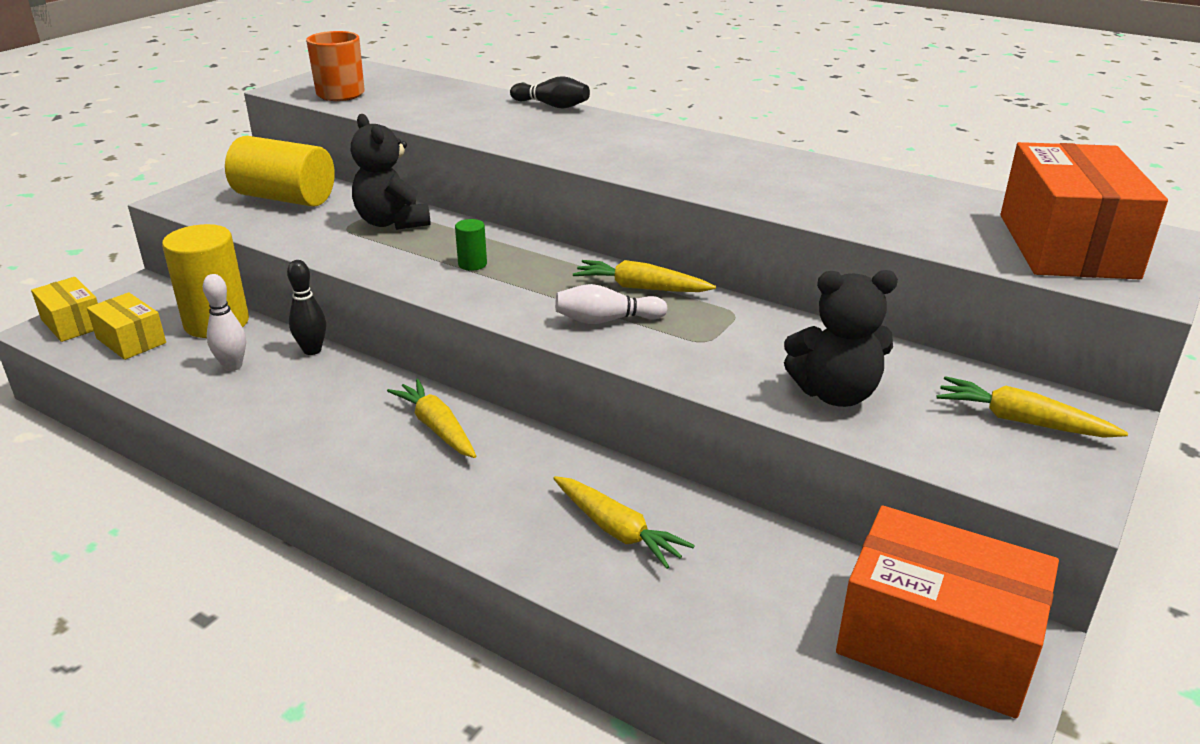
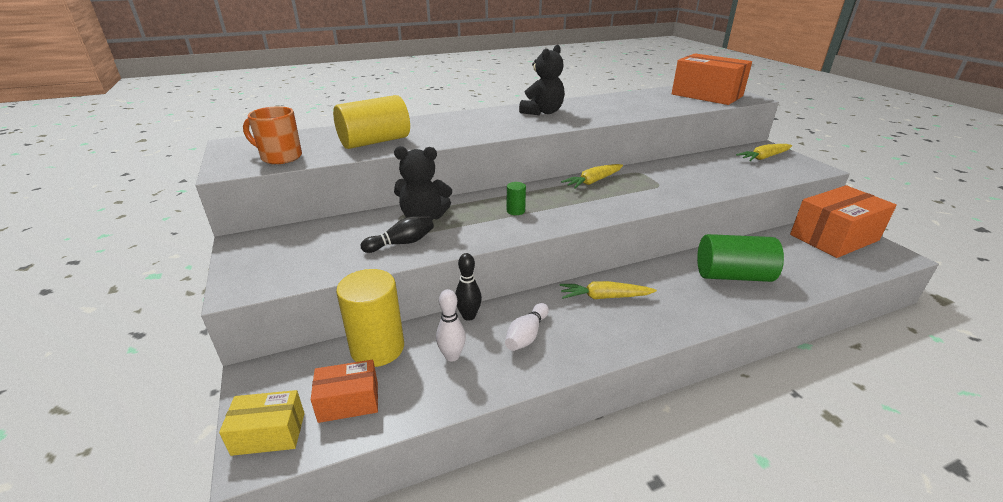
camera: 55 degrees left, 0 degrees up
(131, 340) = (348, 401): yellow box -> orange box
(285, 198) = (321, 243): yellow cylinder -> yellow cylinder (375, 142)
(552, 106) = (422, 118): black bowling pin -> black bowling pin (402, 243)
(606, 320) = (619, 198): white bowling pin -> white bowling pin (526, 335)
(617, 530) = (732, 276): yellow carrot -> green cylinder
(835, 394) = (725, 177): black teddy bear -> black teddy bear (542, 112)

